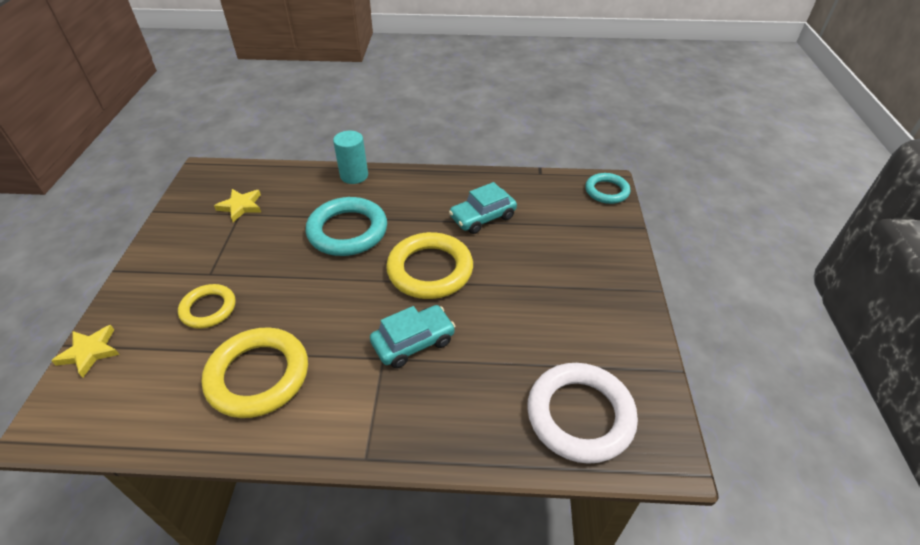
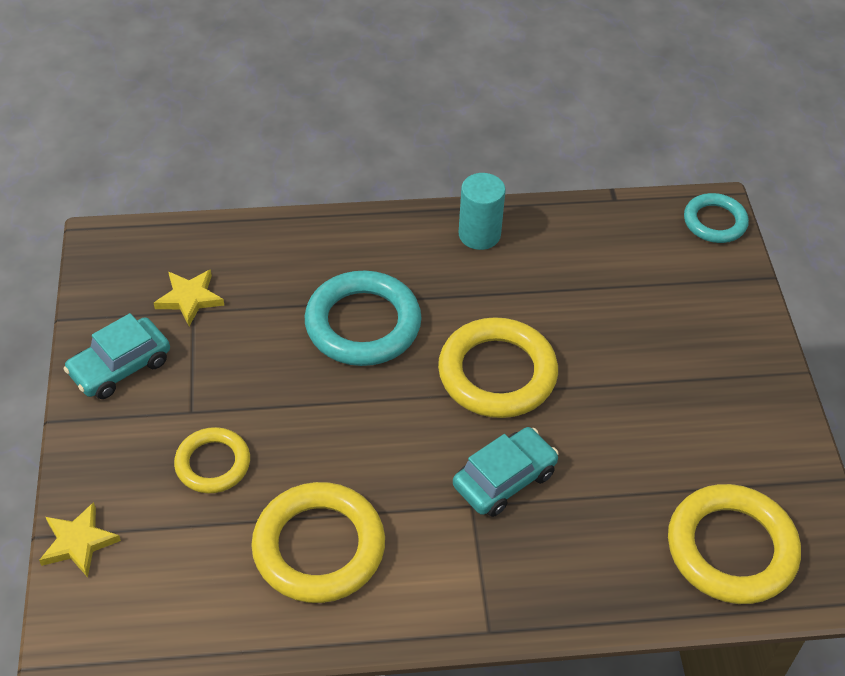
camera: 10 degrees left, 5 degrees up
(354, 176) = (341, 229): turquoise cylinder -> turquoise cylinder (479, 234)
(482, 217) = (549, 283): turquoise car -> turquoise car (120, 367)
(580, 415) = (731, 549): white ring -> yellow ring

